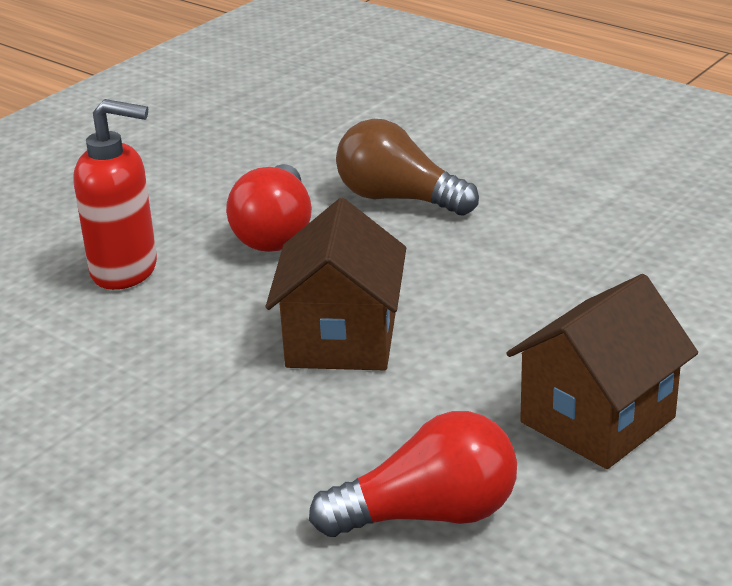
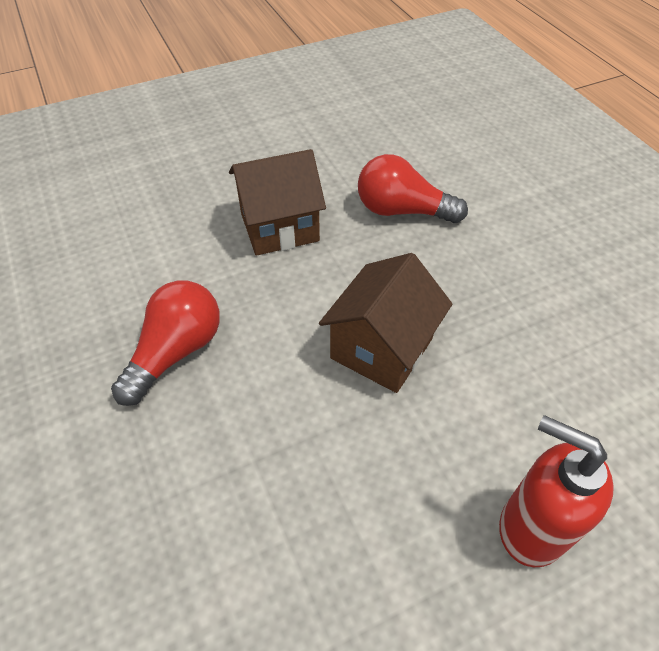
camera: 155 degrees left, 20 degrees up
(275, 232) = (368, 520): red light bulb -> red light bulb (176, 352)
(399, 199) = (226, 518): brown light bulb -> none

